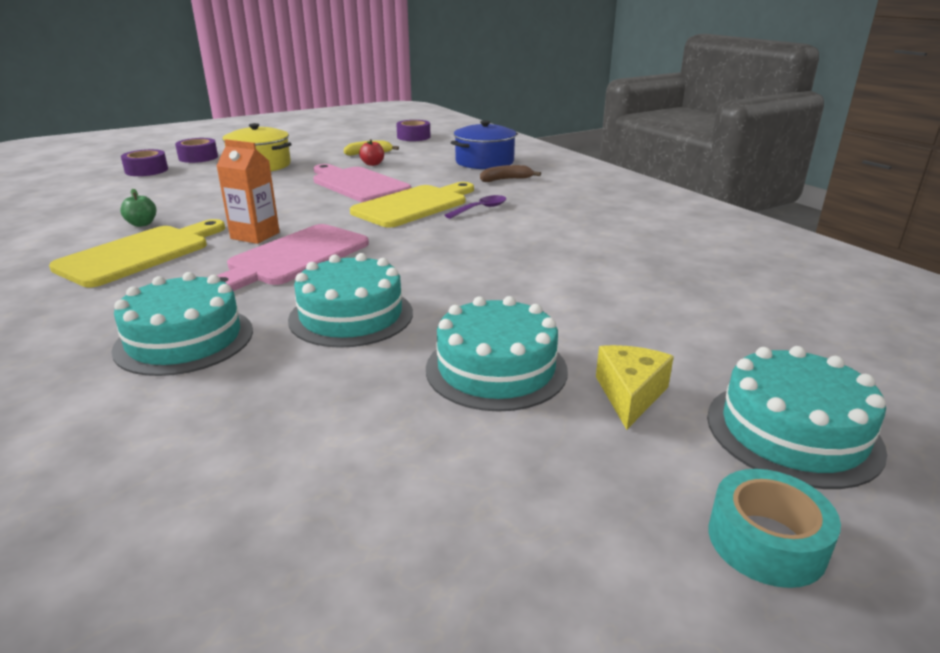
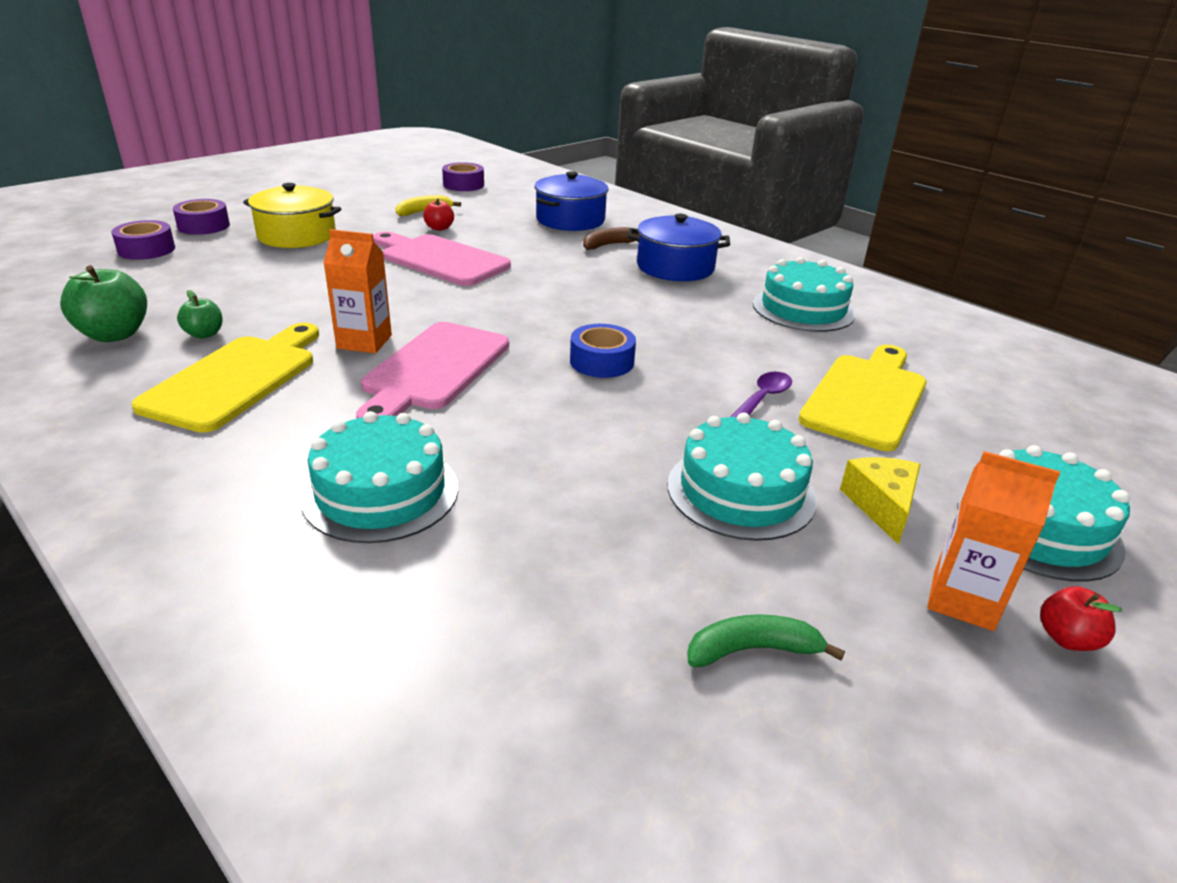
camera: 15 degrees left, 5 degrees up
(80, 221) = (114, 334): none -> green apple
(351, 316) = (551, 442): turquoise cake -> turquoise cake (803, 309)
(414, 205) = (527, 287): yellow cutting board -> yellow cutting board (866, 398)
(416, 503) = (753, 650): none -> green banana
(439, 260) = (602, 361): none -> blue tape
(480, 209) = (605, 288): purple spoon -> purple spoon (763, 398)
(553, 197) = (675, 267): none -> blue pot
(666, 488) = (963, 600): none -> orange carton
(766, 541) = (1067, 638): turquoise tape -> red apple

